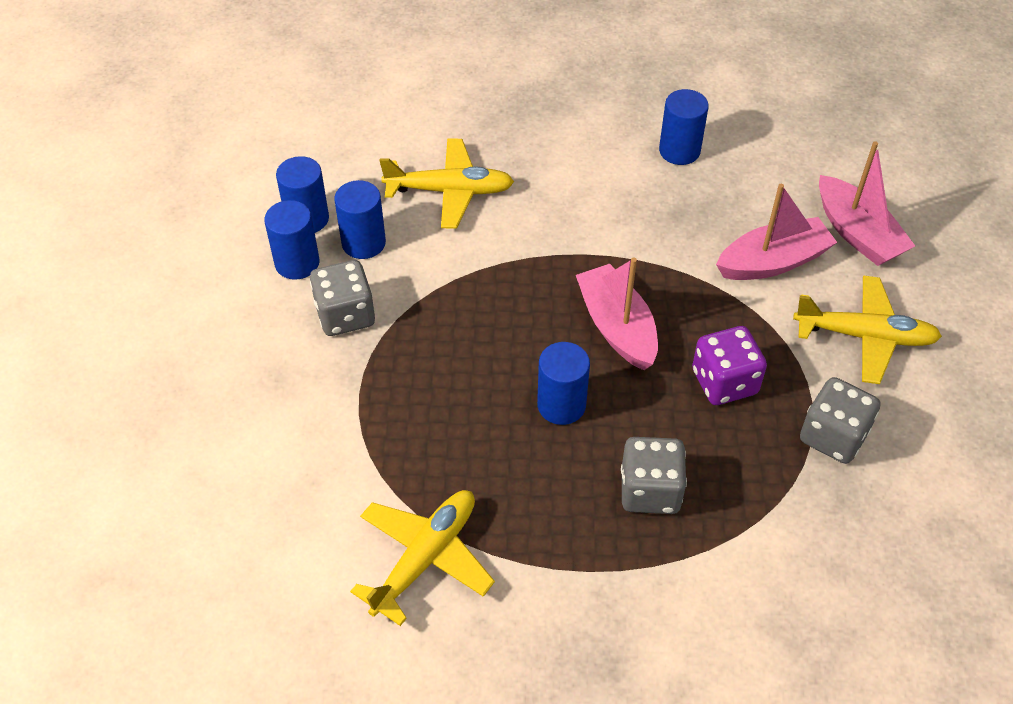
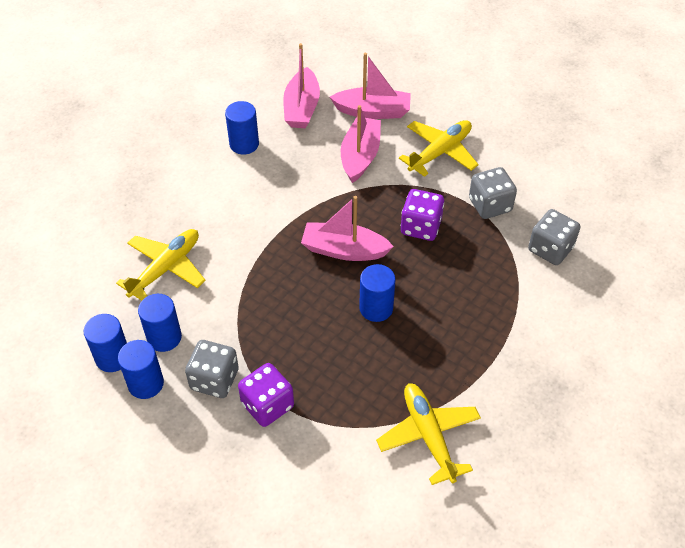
camera: 55 degrees left, 0 degrees up
(349, 379) = (267, 405): none -> purple dice
(650, 491) = (464, 302): grey dice -> grey dice (550, 249)
(788, 167) = (302, 108): none -> pink boat

